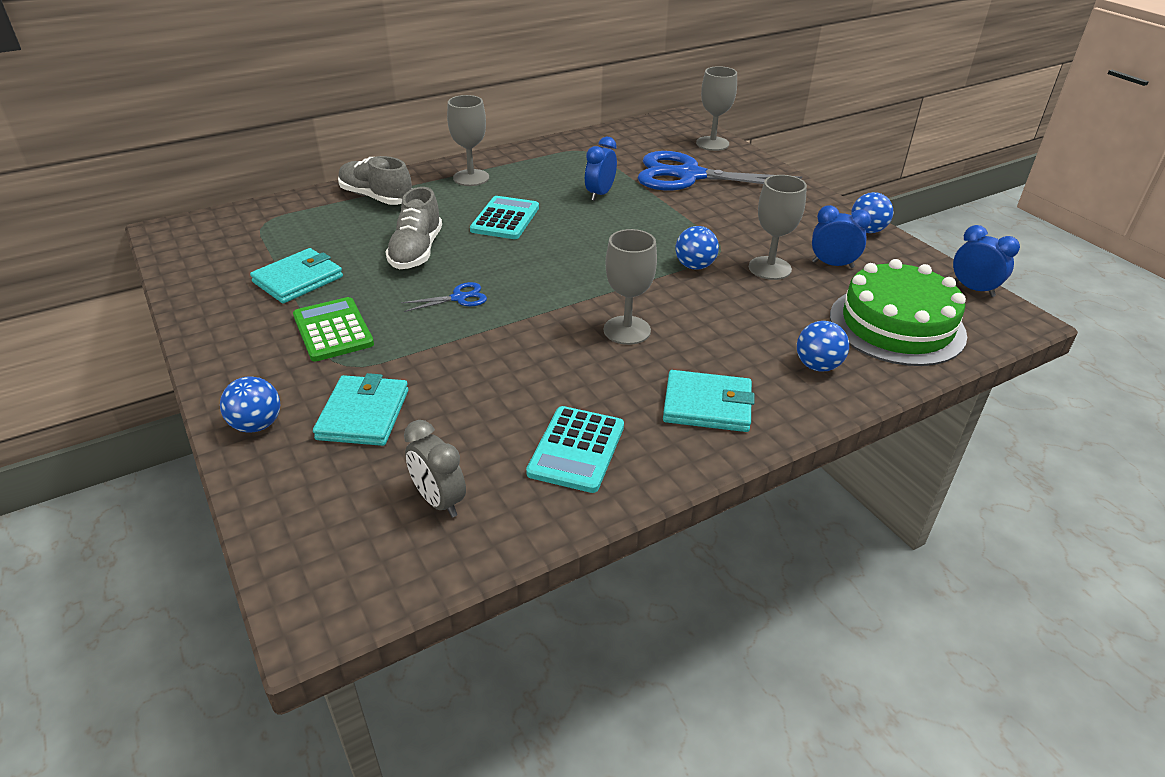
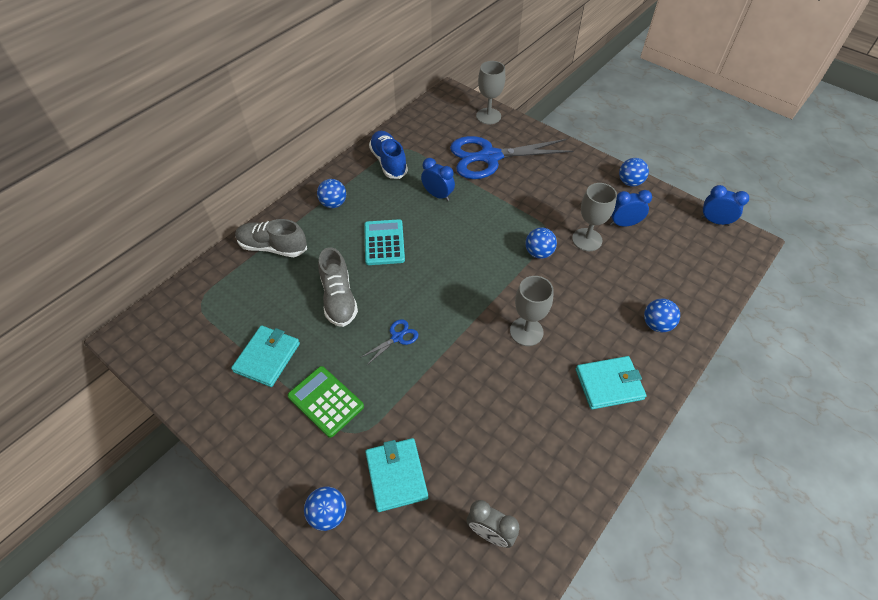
camera: 20 degrees left, 15 degrees up
(471, 178) = (333, 203): grey goblet -> blue ball
(561, 158) = (389, 162): none -> blue shoe
(576, 449) = (550, 454): turquoise calculator -> none
(600, 194) = (438, 195): blue clock -> blue clock turned 120 degrees clockwise
(896, 325) = (685, 270): green cake -> none

